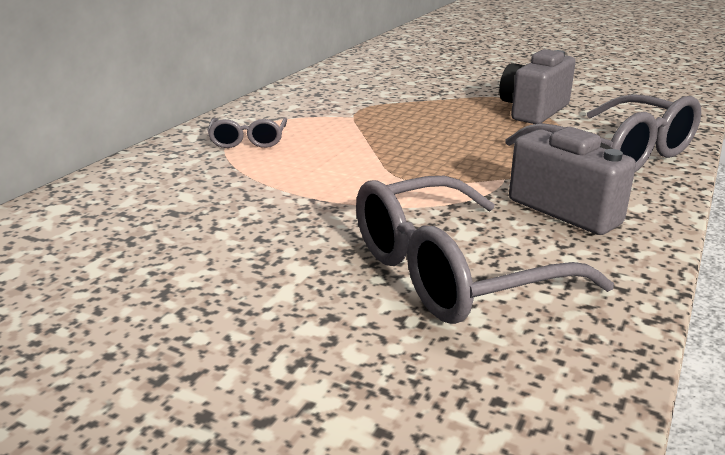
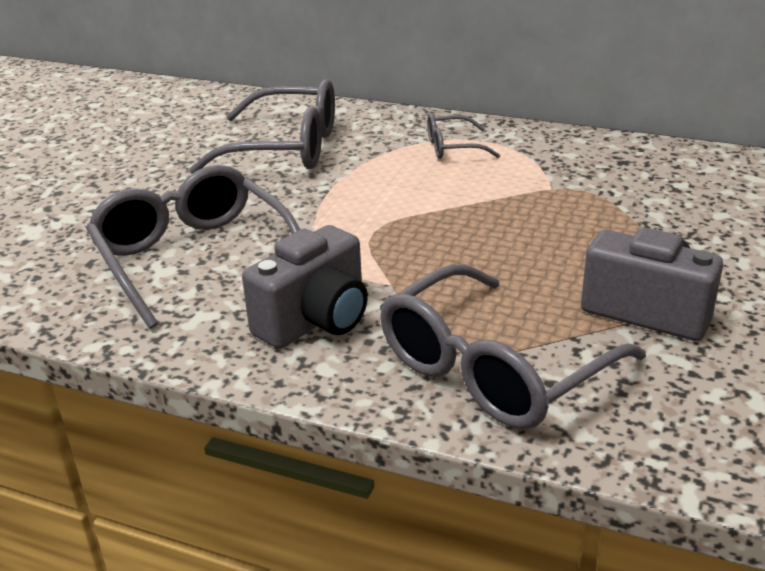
camera: 85 degrees right, 5 degrees up
(182, 218) = (286, 148): none -> grey glasses

